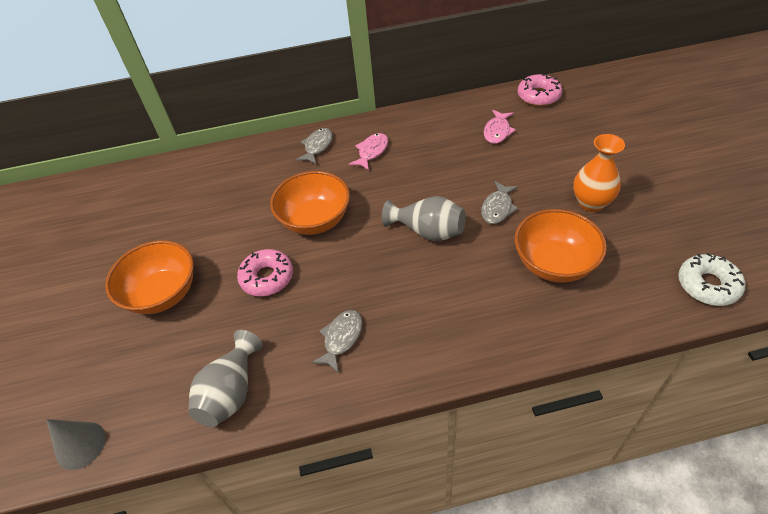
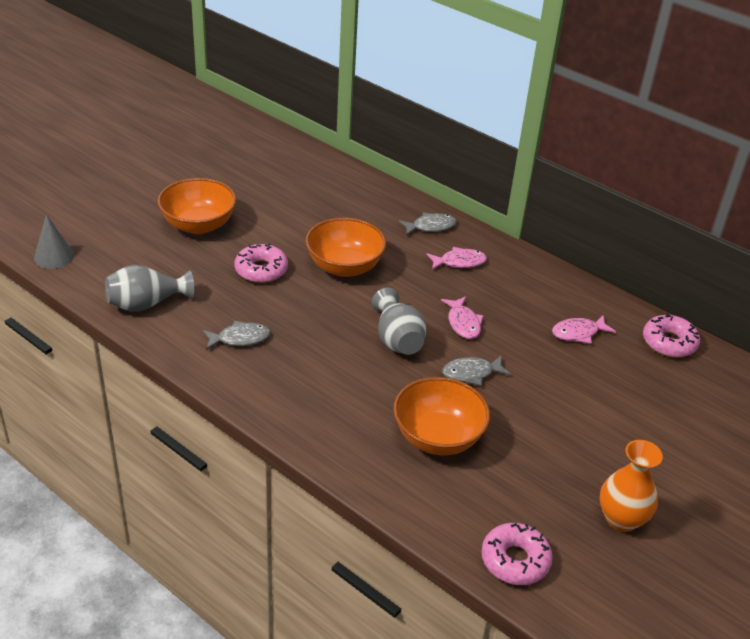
camera: 45 degrees right, 10 degrees down
(440, 184) = (463, 323): none -> pink fish
(591, 203) = (545, 437): orange vase -> orange vase (621, 519)
(707, 285) = (515, 560): white donut -> pink donut

